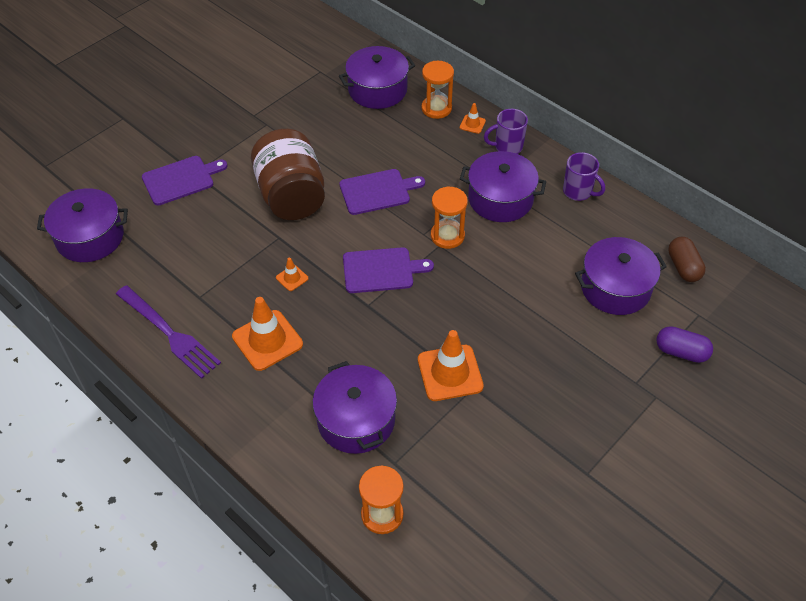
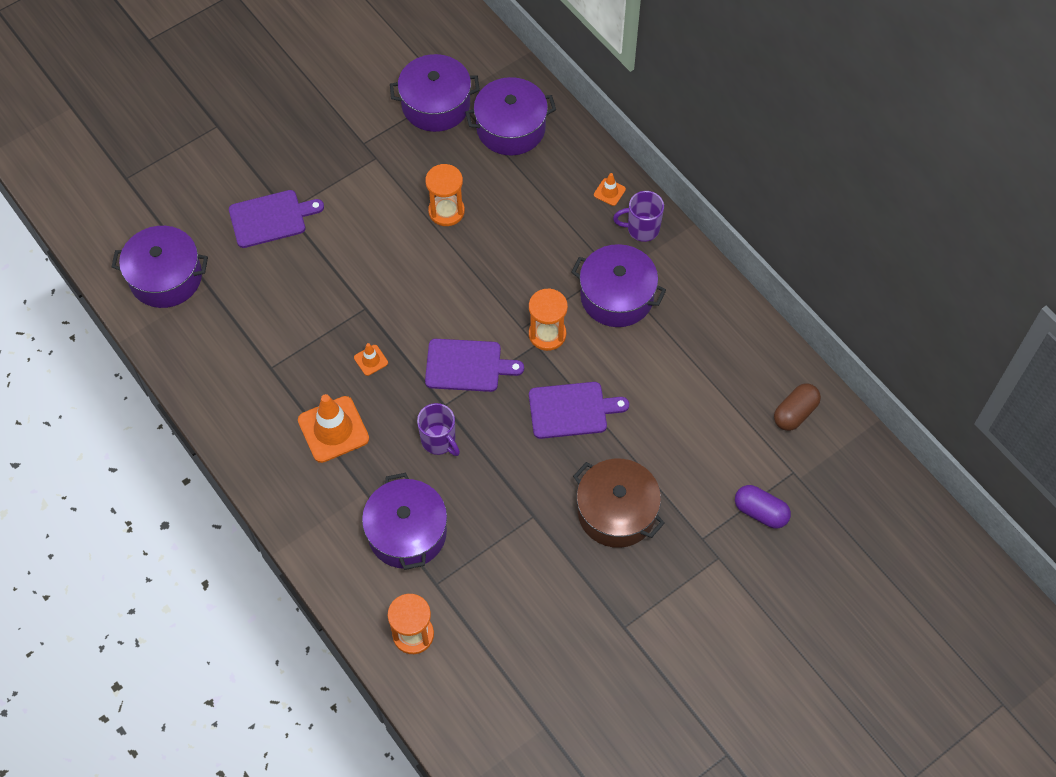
camera: 10 degrees right, 10 degrees up
(170, 334) = (235, 406): purple fork -> none
(291, 196) = (387, 258): brown jar -> none
(378, 191) = (483, 266): purple cutting board -> purple cutting board (571, 410)
(436, 108) = (573, 164): orange hourglass -> orange hourglass (446, 211)
(450, 373) = (513, 496): orange traffic cone -> none
(550, 371) = (616, 512): none -> brown pot
(578, 192) = (706, 300): purple mug -> purple mug (439, 441)
(615, 288) = (713, 426): purple pot -> purple pot (436, 105)
(683, 267) = (795, 413): brown capsule -> brown capsule turned 45 degrees clockwise

